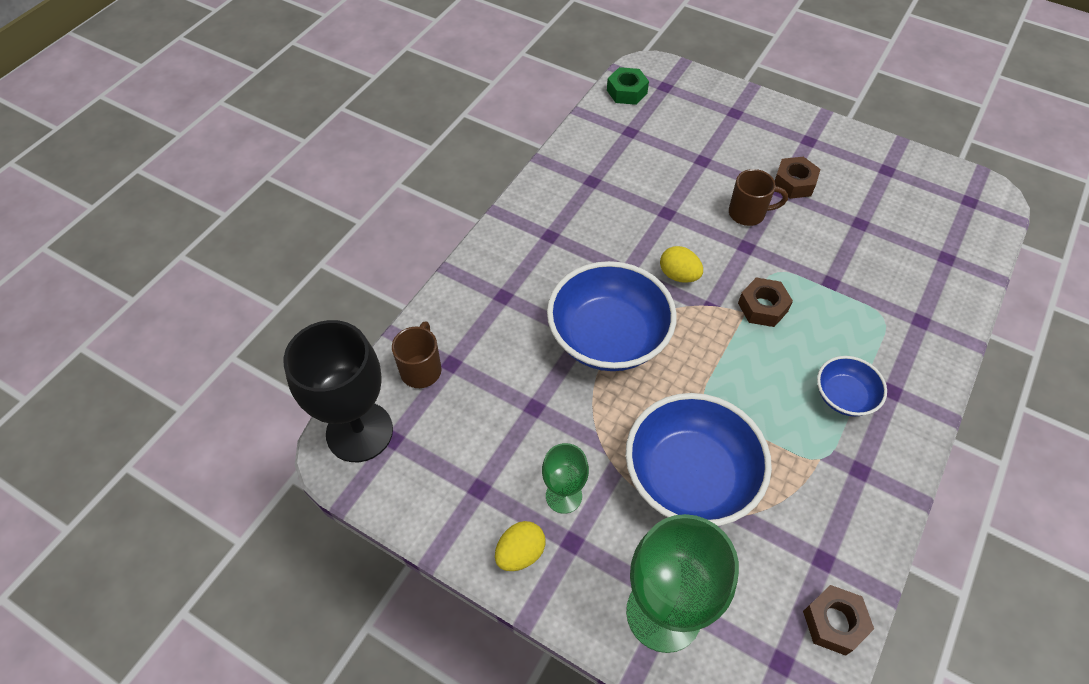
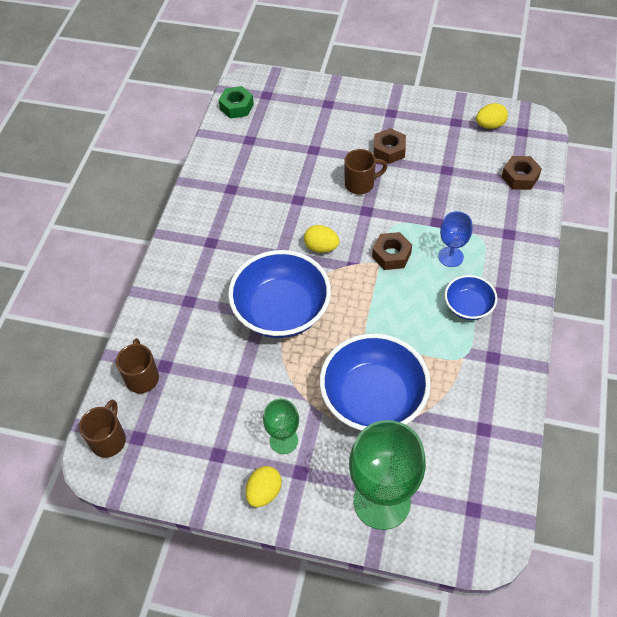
camera: 15 degrees left, 0 degrees up
(359, 432) = (109, 440): black goblet -> brown mug
(834, 622) = (502, 470): brown nut -> brown nut (520, 177)
(837, 329) = (450, 257): none -> blue goblet
(929, 184) = (490, 125): none -> yellow egg

